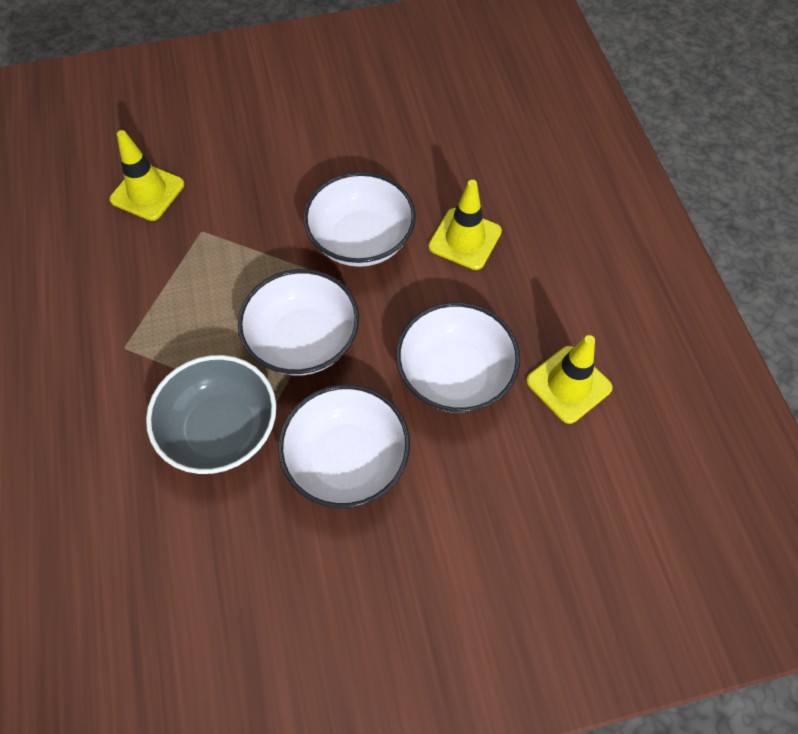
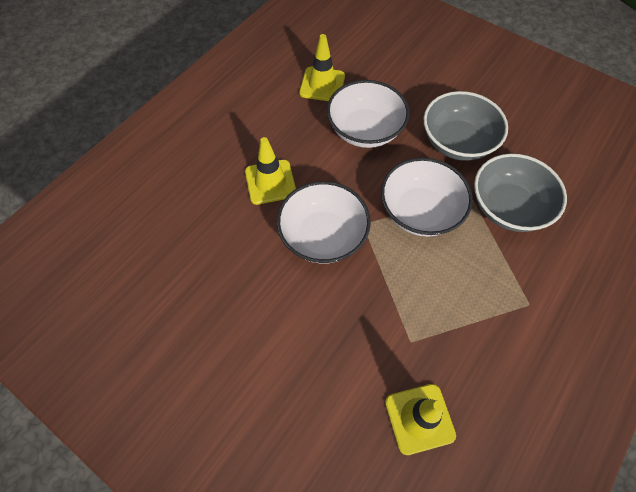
camera: 130 degrees left, 0 degrees up
(347, 460) = (457, 142): white bowl -> grey bowl

